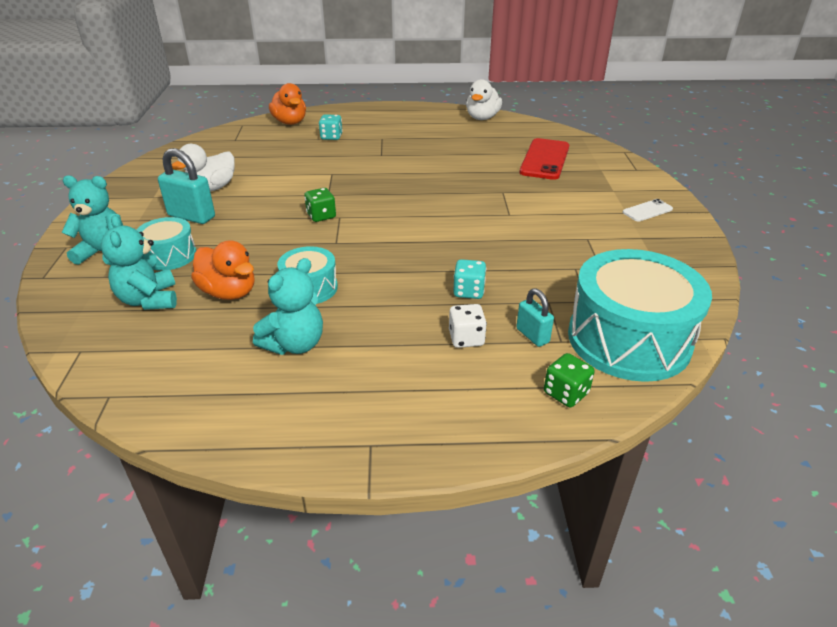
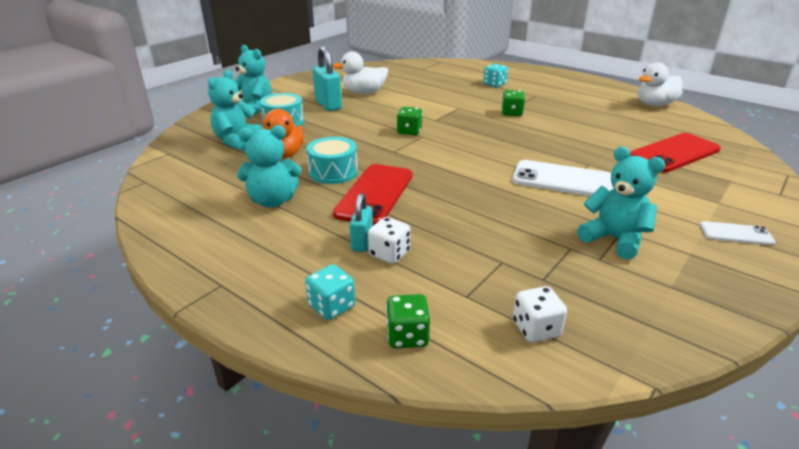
camera: 40 degrees right, 5 degrees down
(290, 122) = (477, 68): orange duck -> none
(379, 292) = (375, 194): none -> red phone
(385, 163) = (511, 113): none -> green dice
(469, 291) = (443, 223): turquoise dice -> turquoise dice (331, 306)
(506, 213) = (566, 181): none -> white phone
(532, 335) = (446, 279): turquoise padlock -> turquoise padlock (362, 242)
(591, 248) = (614, 239): none -> turquoise teddy bear
(628, 339) = (536, 329): turquoise drum -> white dice

